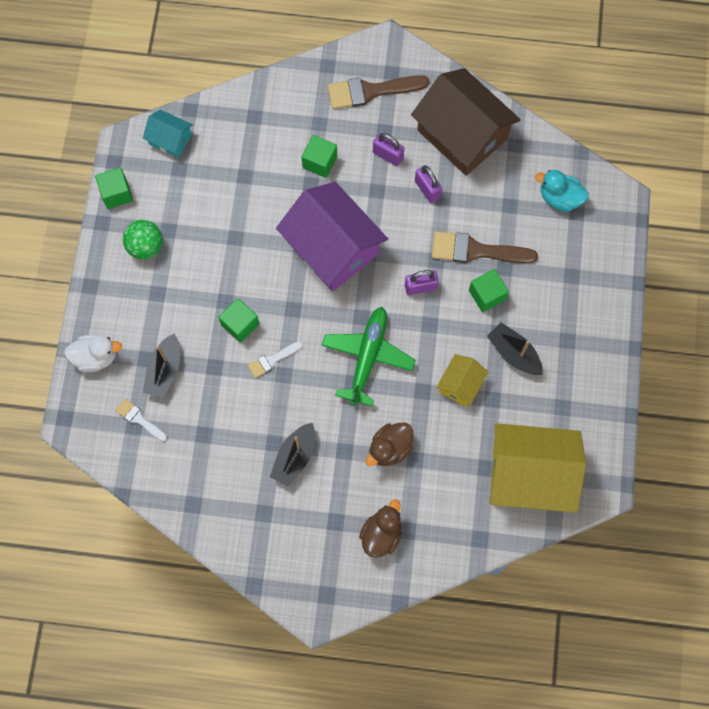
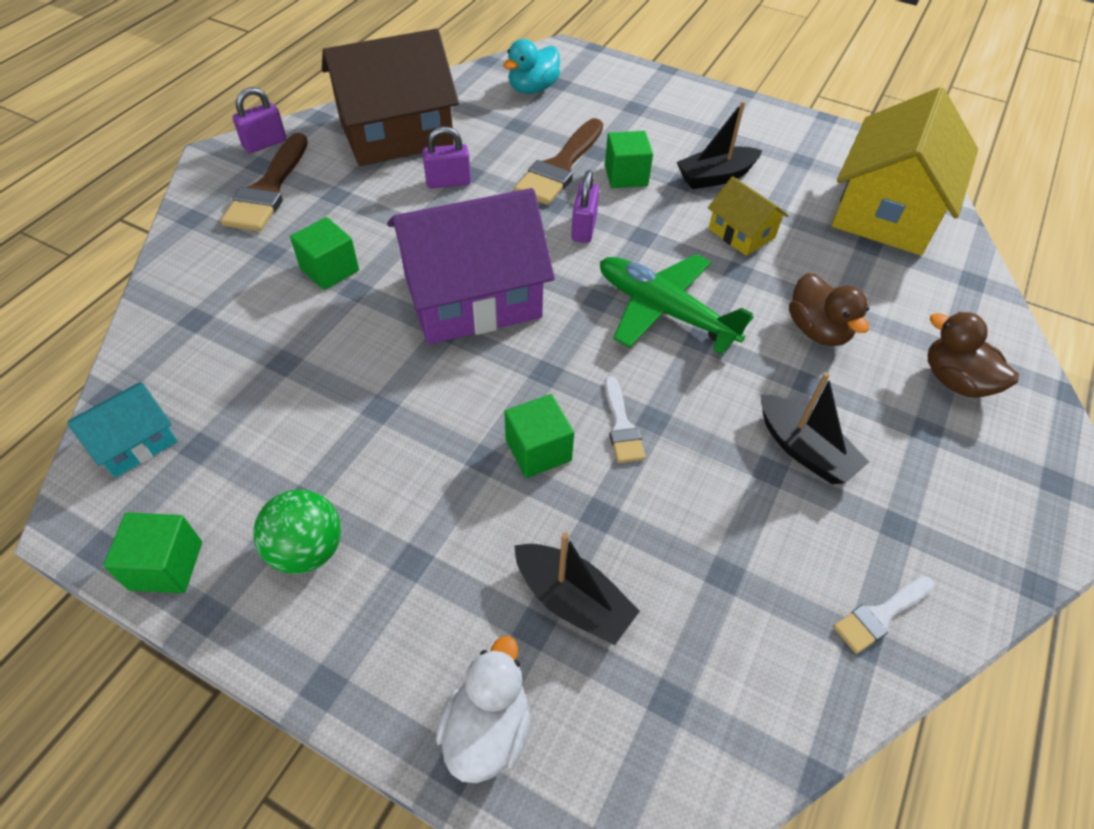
camera: 70 degrees left, 20 degrees down
(139, 419) = (658, 684): white brush -> white brush (880, 615)
(388, 155) = (373, 202): purple padlock -> purple padlock (265, 144)

